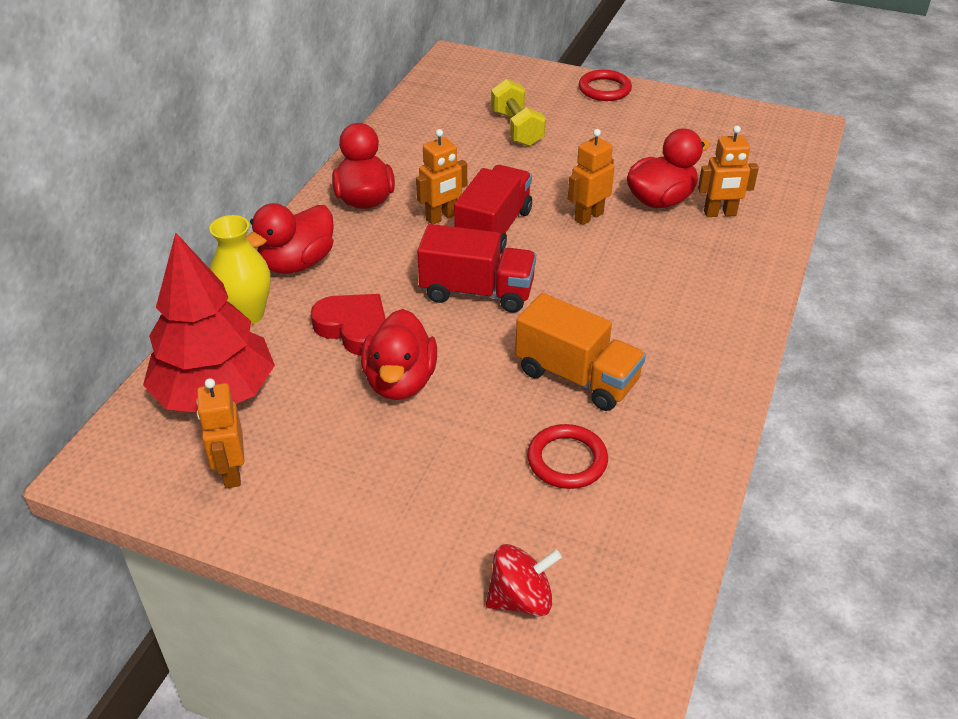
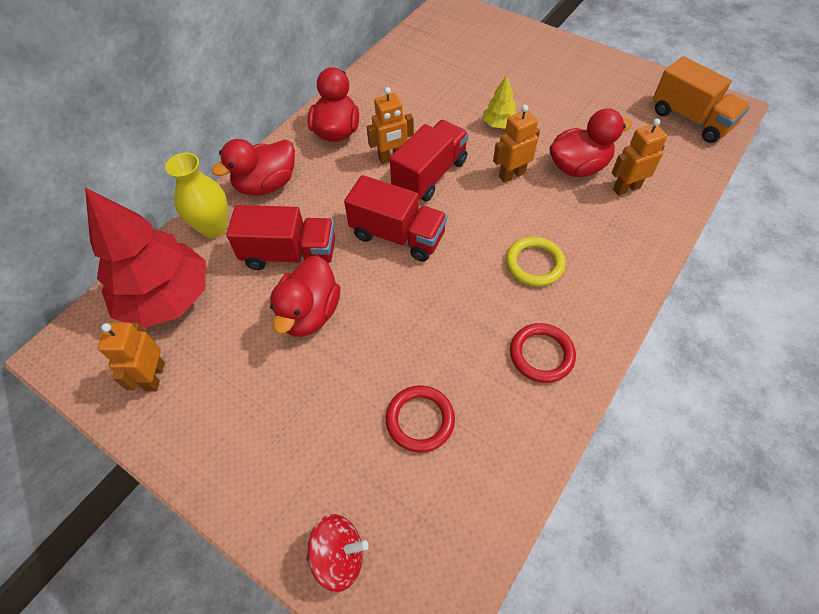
camera: 15 degrees right, 15 degrees up
(354, 328) = (290, 254): red heart -> red truck
(517, 129) = (478, 80): yellow dumbbell -> none
(556, 170) = (499, 124): none -> yellow tree
(576, 377) = (453, 336): orange truck -> orange truck (690, 119)
(604, 89) = (562, 49): red ring -> red ring (541, 354)
(643, 297) = (534, 264): none -> yellow ring
(720, 213) = (626, 188): orange robot -> orange robot turned 150 degrees clockwise

